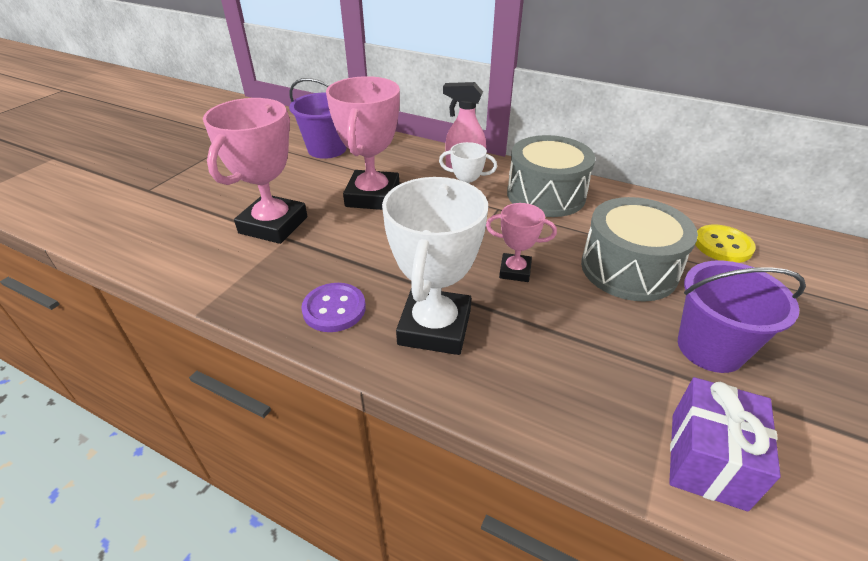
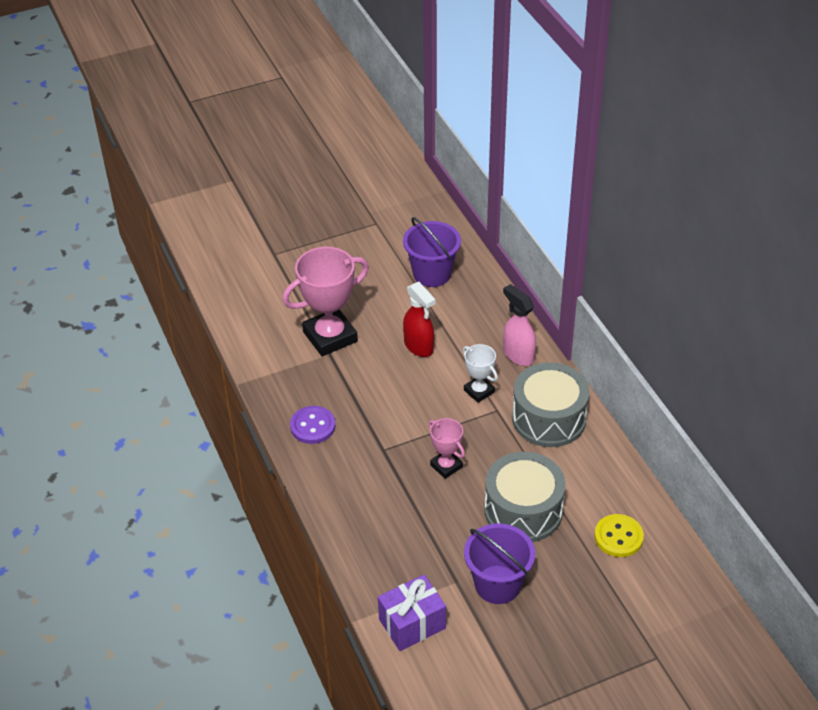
camera: 40 degrees right, 5 degrees up
(373, 196) = (419, 346): pink trophy -> red spray bottle
(434, 327) = (356, 472): white trophy -> none

